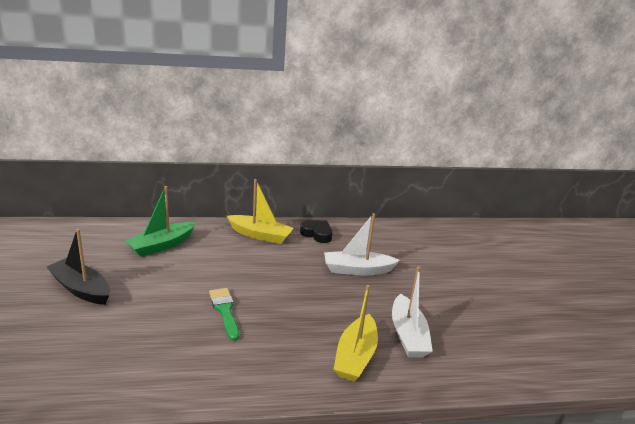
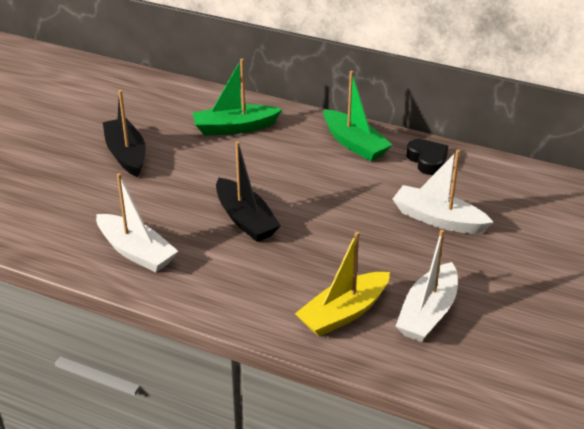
camera: 35 degrees right, 10 degrees up
(151, 368) = (136, 252): none -> white boat
(225, 311) = (245, 219): green brush -> black boat
(260, 235) = (354, 144): yellow boat -> green boat

